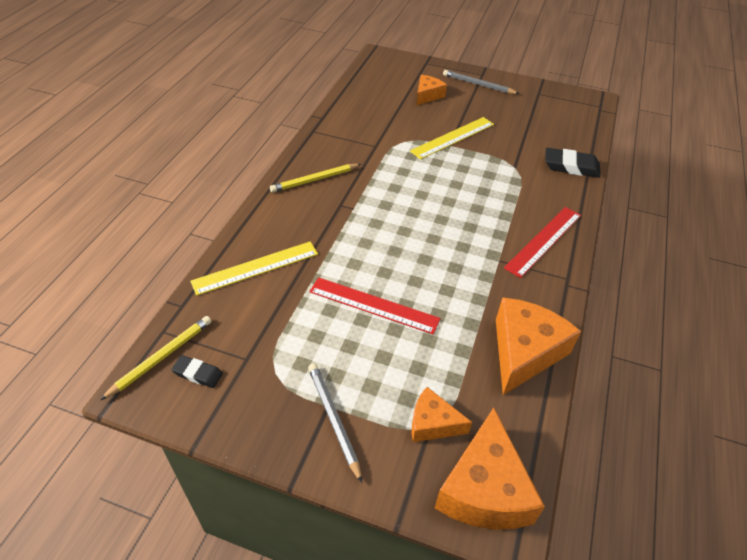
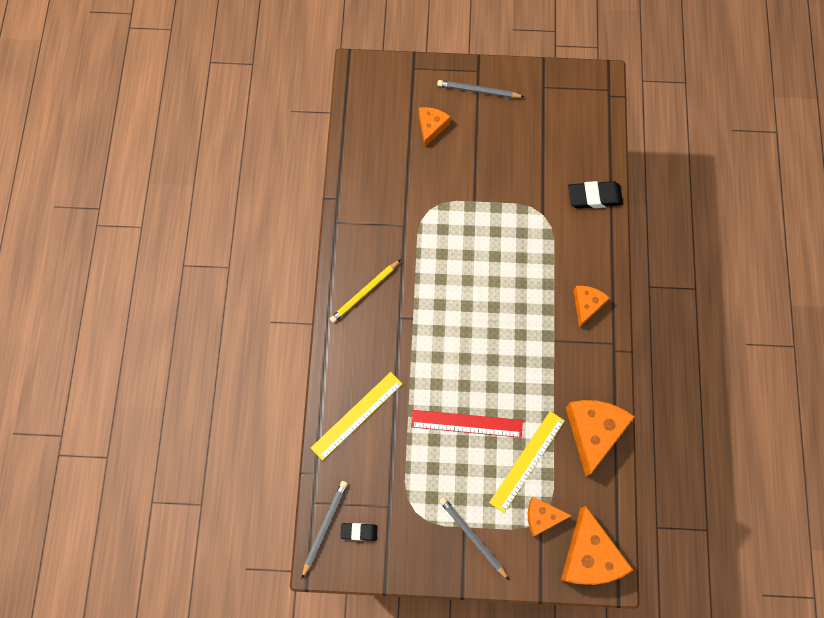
camera: 15 degrees left, 25 degrees up
(161, 357) = (325, 527): yellow pencil -> grey pencil
(453, 137) = (474, 188): yellow ruler -> yellow ruler (527, 461)
(543, 241) = (586, 305): red ruler -> orange cheese

